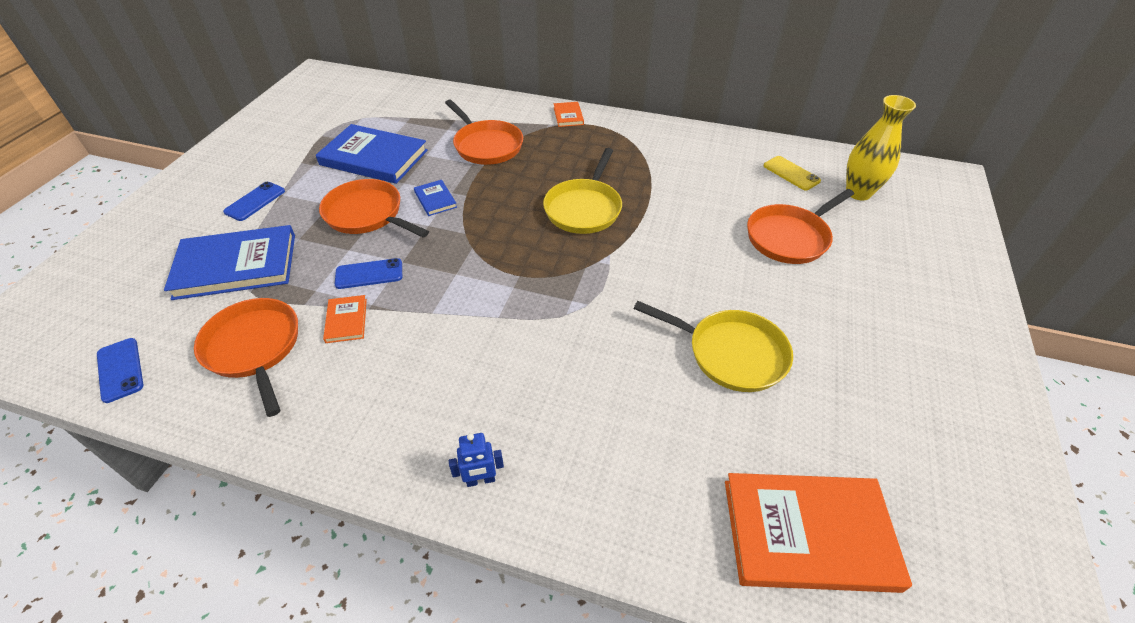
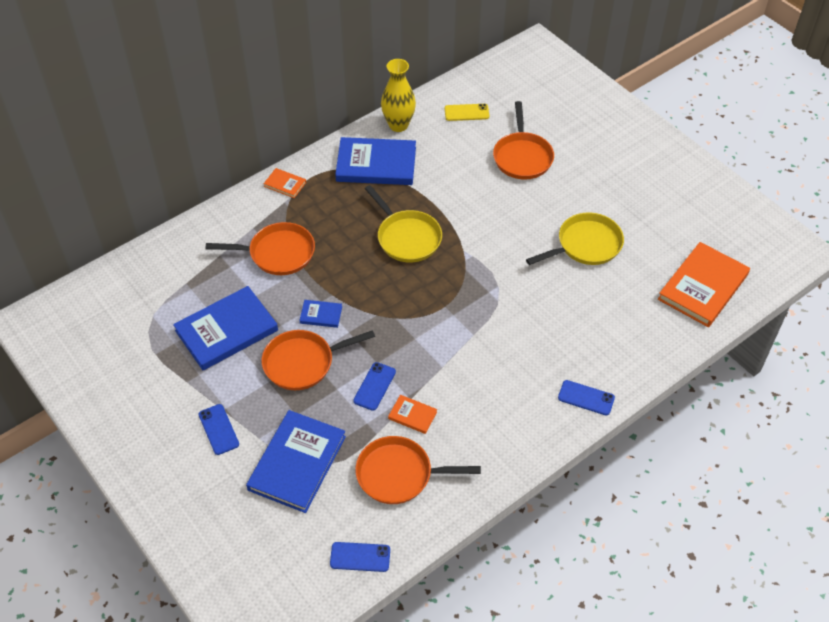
camera: 55 degrees left, 5 degrees up
(480, 480) = (586, 398): blue robot -> blue phone
(652, 151) = (376, 164): none -> blue book
(858, 193) = (512, 97): yellow vase -> yellow vase (398, 125)

